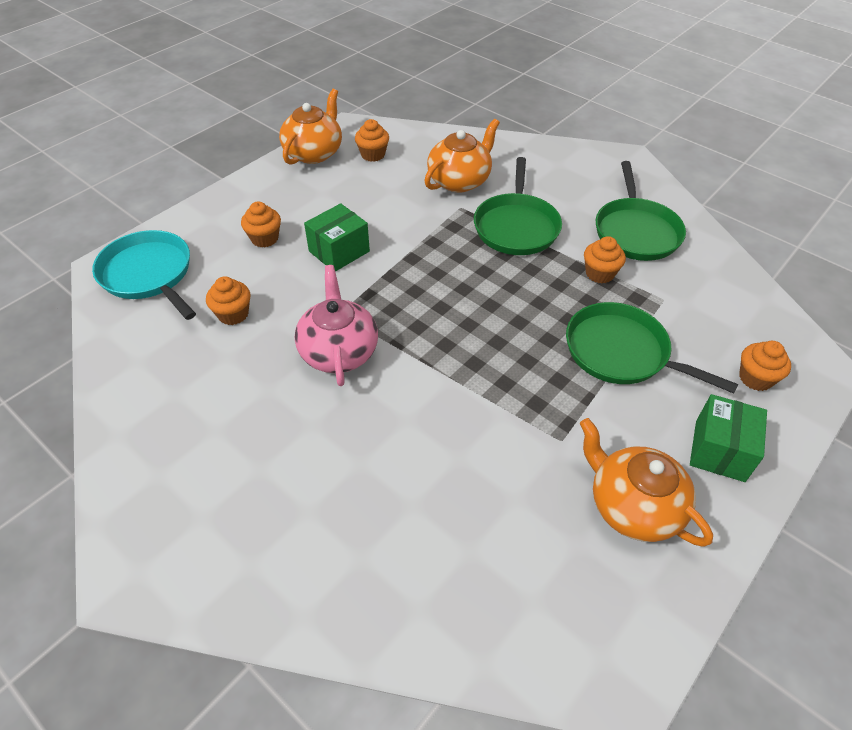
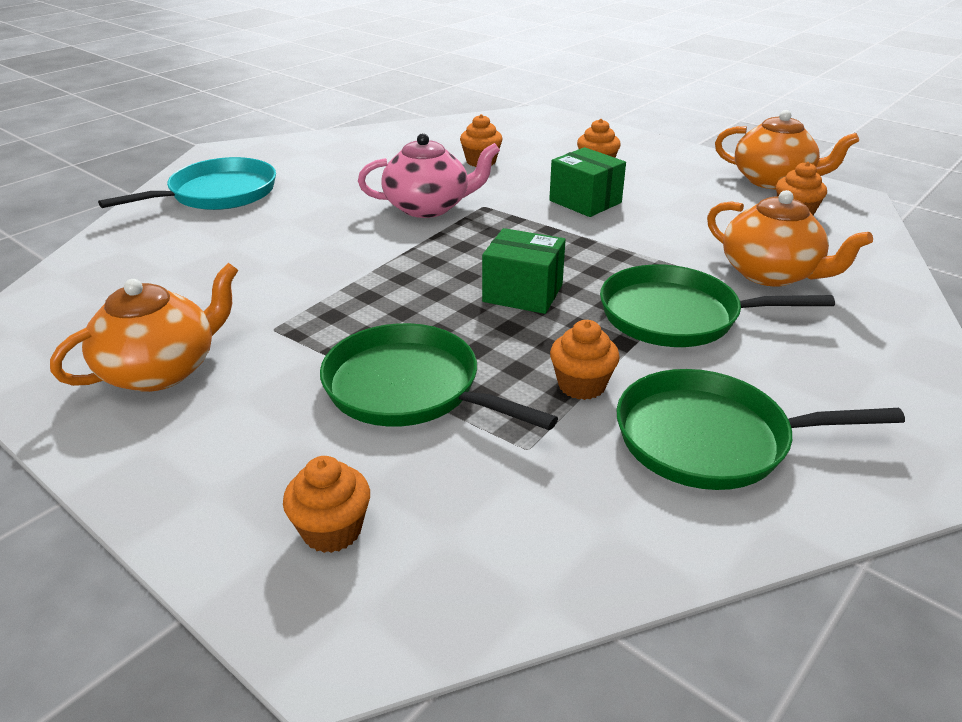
camera: 90 degrees right, 15 degrees down
(148, 274) = (531, 128): turquoise pan -> turquoise pan (218, 194)
(621, 352) = (408, 388): green pan -> green pan turned 90 degrees counterclockwise
(719, 450) = (207, 457): green box -> green box (522, 293)

